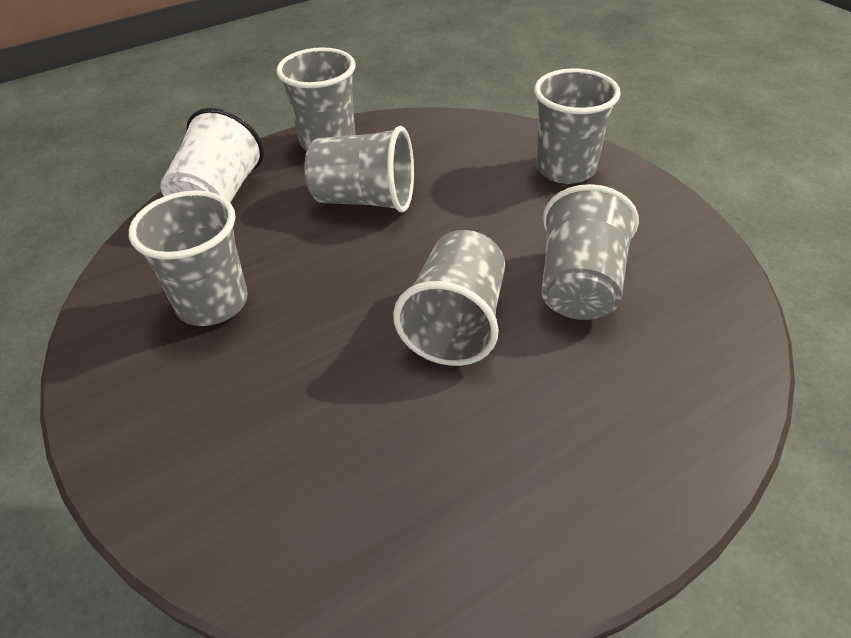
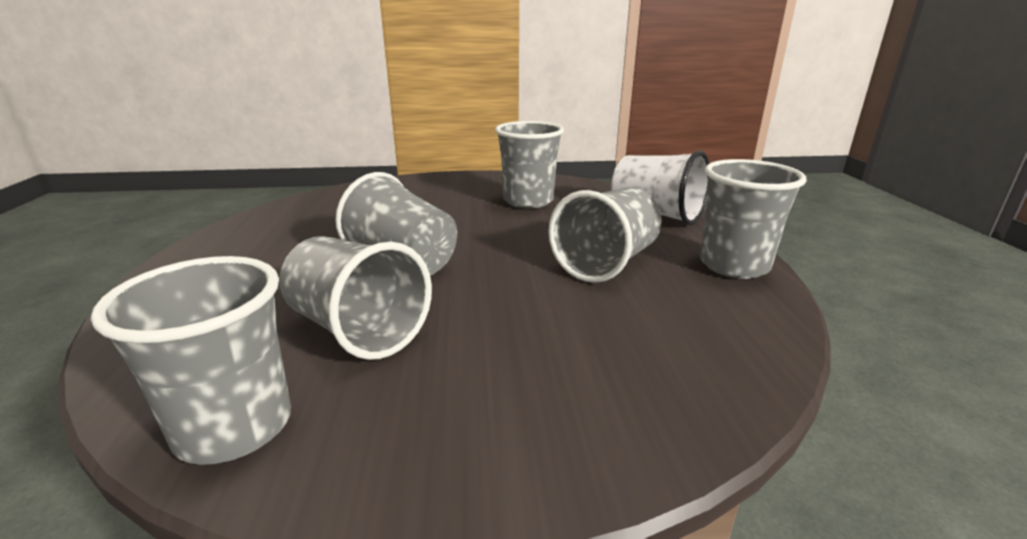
camera: 115 degrees right, 20 degrees down
(565, 169) = (569, 414): grey cup -> grey cup (234, 427)

